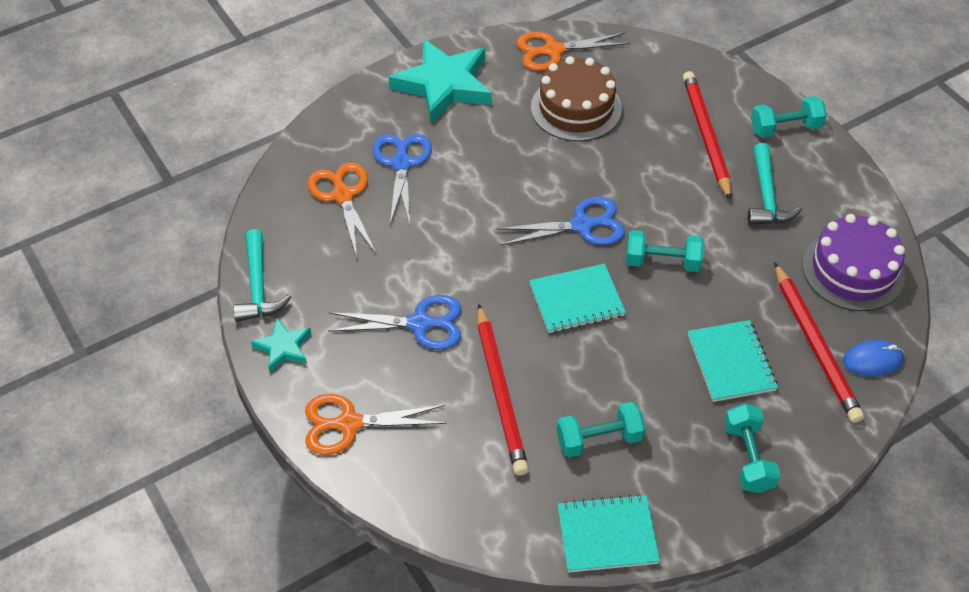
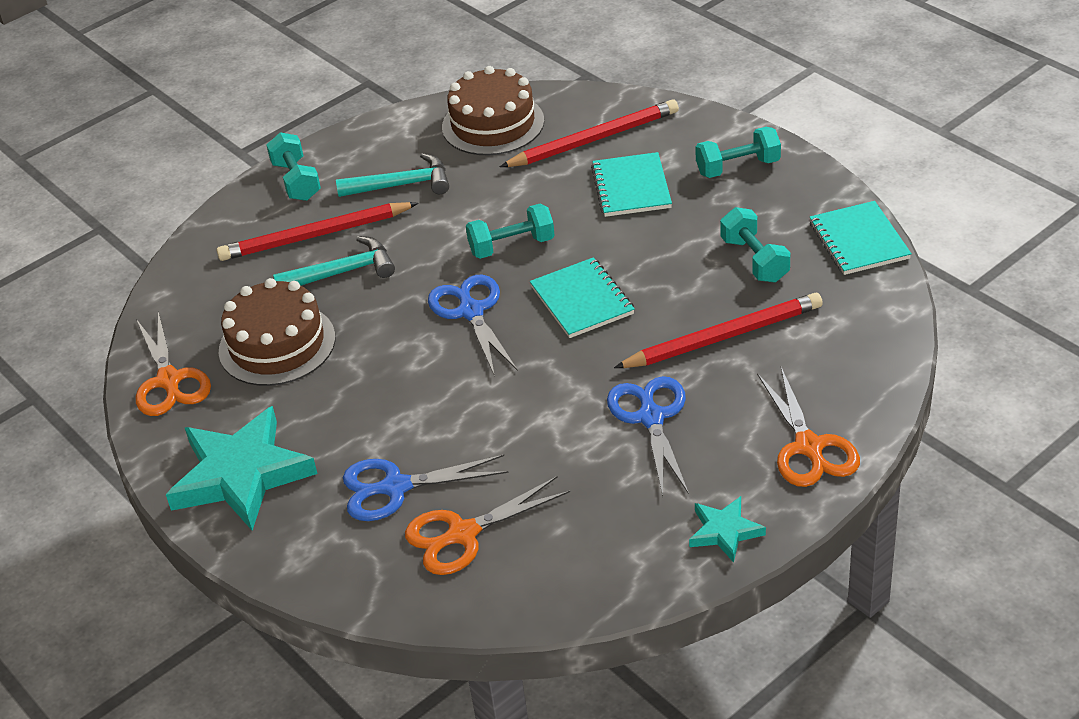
camera: 95 degrees left, 10 degrees down
(258, 286) = (637, 582): turquoise hammer -> turquoise hammer (342, 272)
(662, 262) = (512, 246): turquoise dumbbell -> turquoise dumbbell turned 75 degrees clockwise
(731, 362) = (631, 187): turquoise notebook -> turquoise notebook turned 75 degrees counterclockwise
(853, 270) = (493, 124): purple cake -> brown cake
(872, 360) = (601, 106): blue mouse -> none

